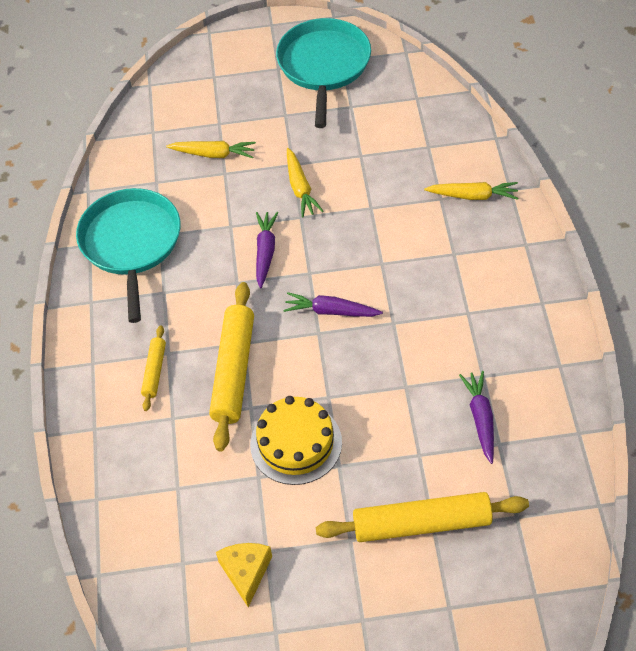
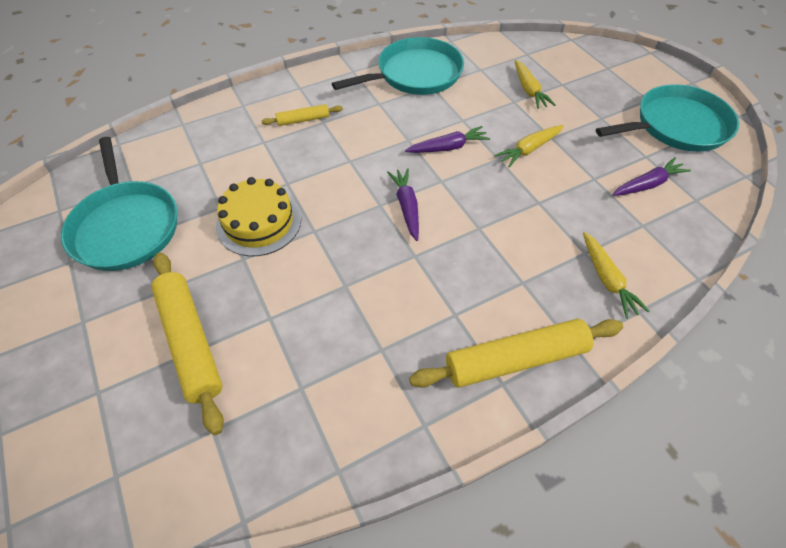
camera: 65 degrees right, 0 degrees up
(234, 371) = (319, 163): yellow rolling pin -> yellow rolling pin (515, 360)
(246, 572) = (126, 226): yellow cheese -> turquoise pan
(481, 419) = (327, 362): purple carrot -> purple carrot (647, 184)

